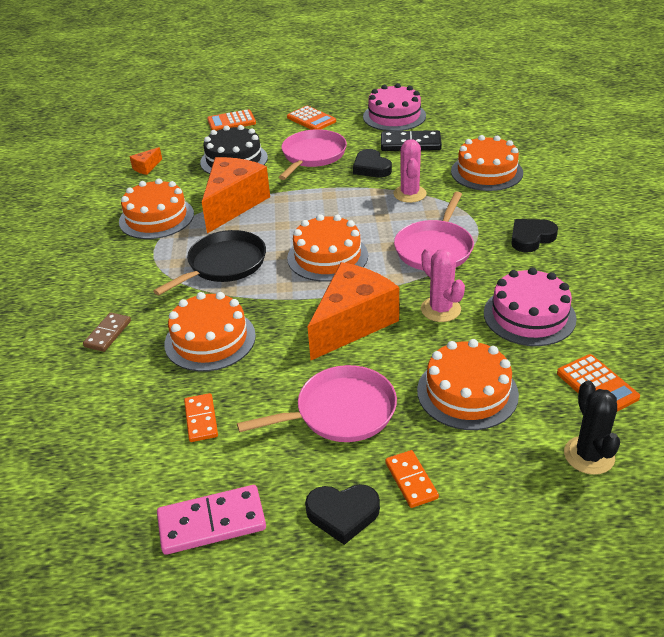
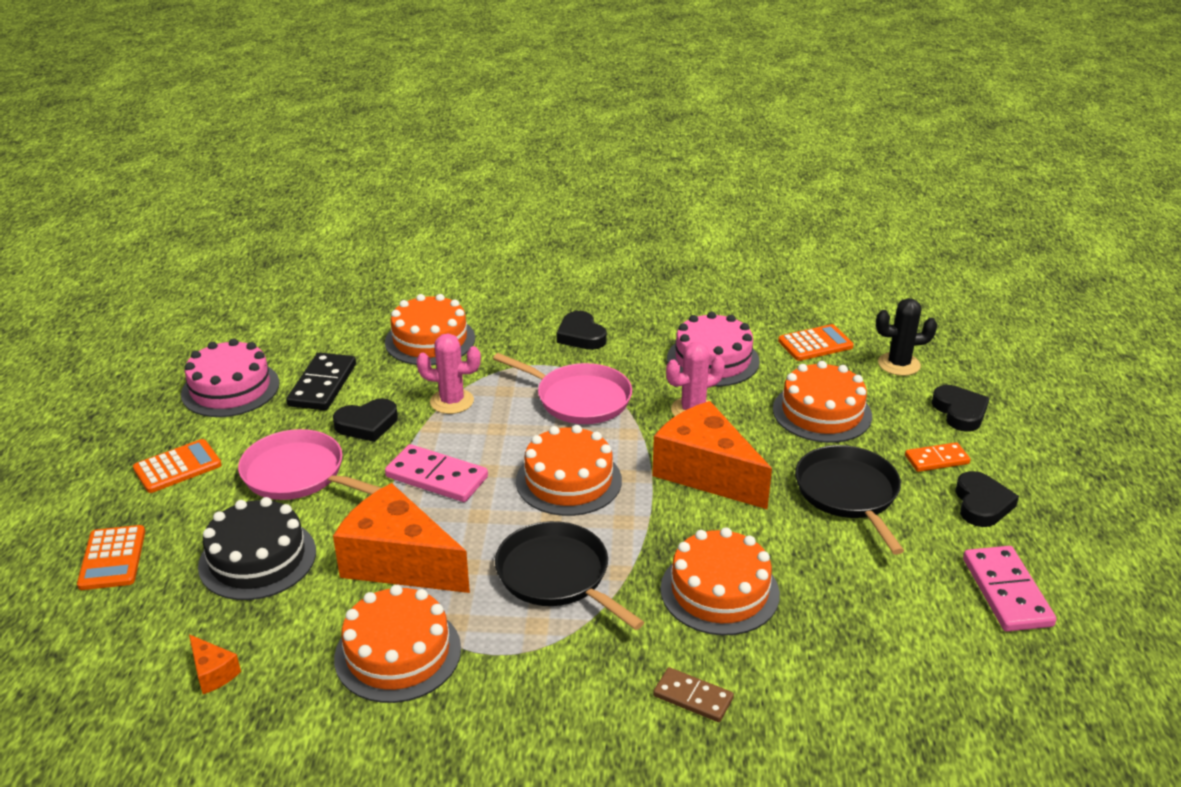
camera: 85 degrees left, 5 degrees down
(201, 419) = (862, 600): orange domino -> none
(320, 203) = (437, 477): none -> pink domino
(341, 411) = (848, 493): pink pan -> black pan
(510, 507) = (960, 412): none -> black heart

